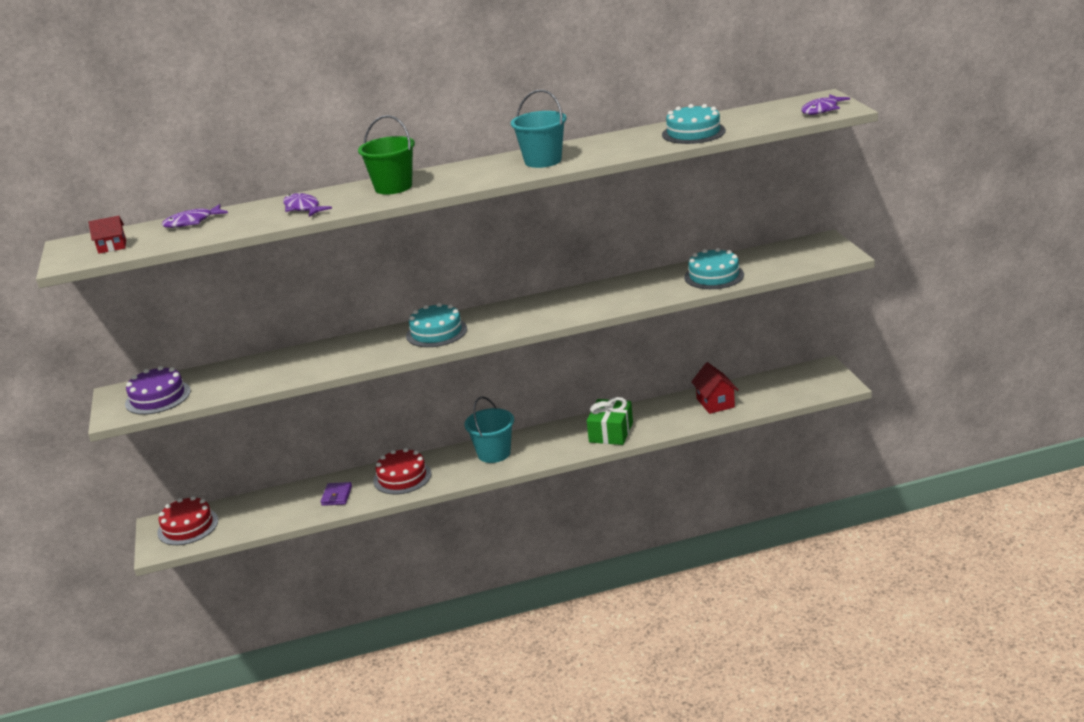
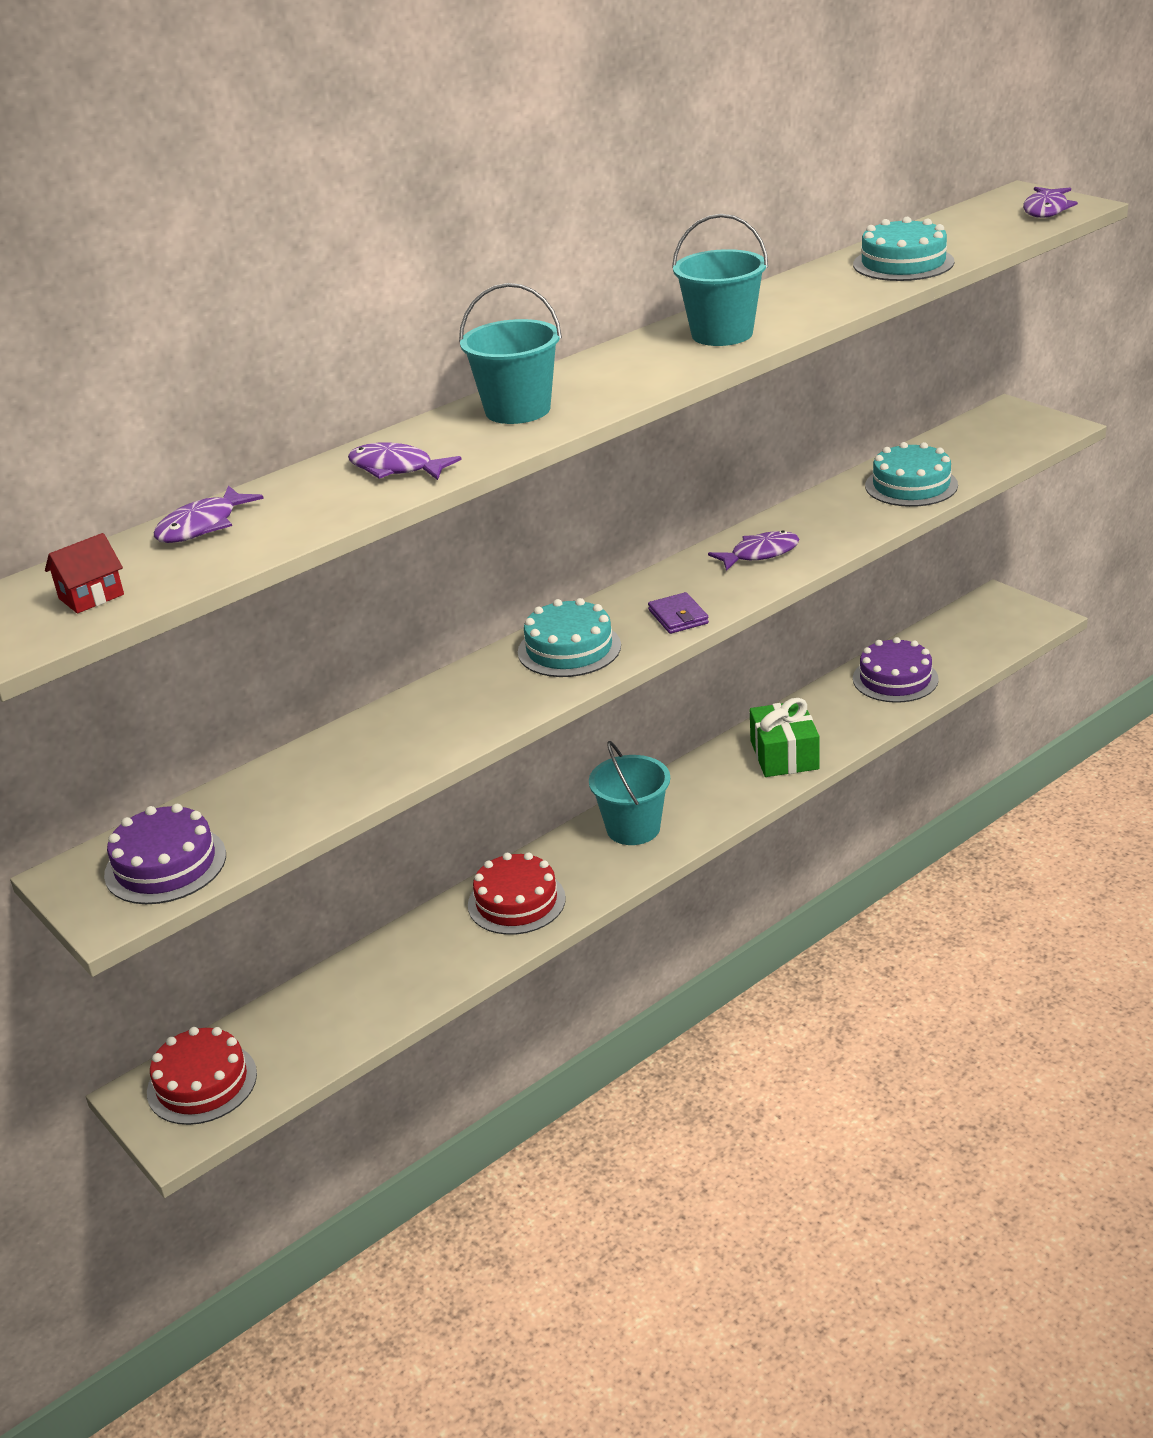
camera: 25 degrees left, 5 degrees up
(337, 496) = (431, 960): purple wallet -> purple wallet (678, 617)
(393, 187) = (517, 410): green bucket -> turquoise bucket
(587, 300) = (760, 554): none -> purple fish
(715, 403) = (895, 679): red house -> purple cake

